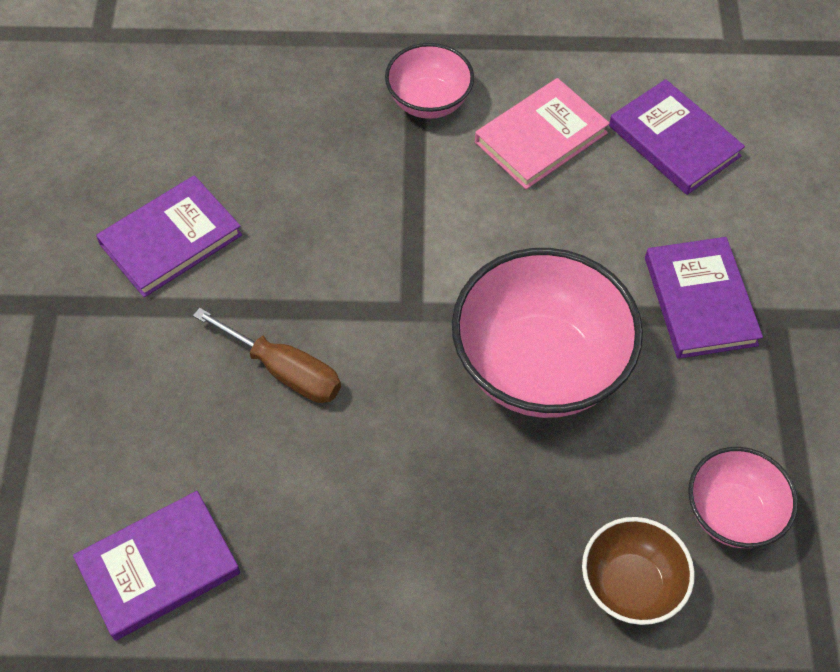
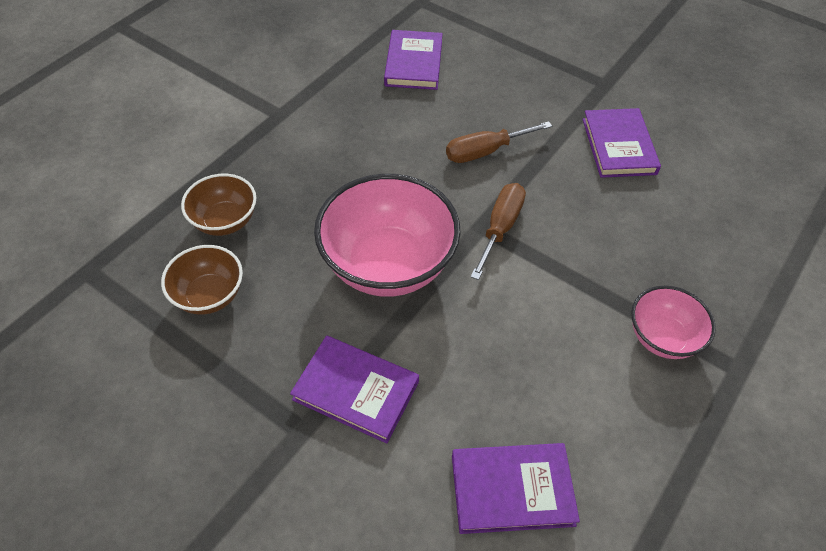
camera: 125 degrees right, 5 degrees down
(399, 291) = (500, 228): none -> brown screwdriver
(540, 137) = (579, 390): pink book -> none
(732, 513) = (209, 295): pink bowl -> brown bowl

